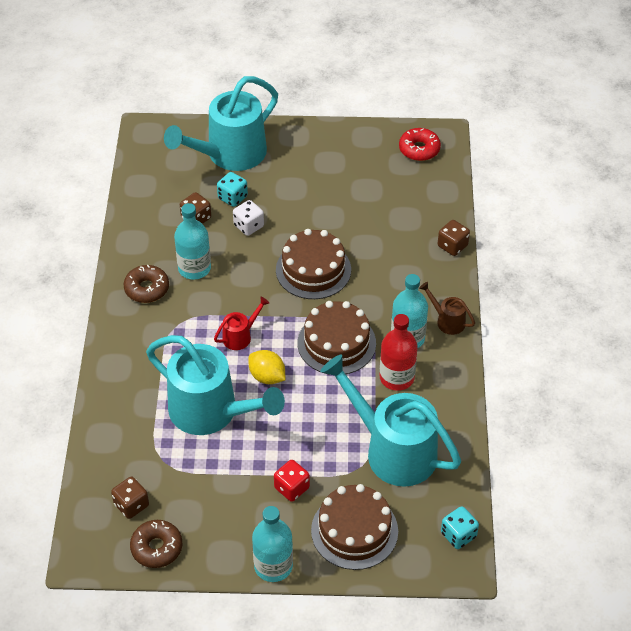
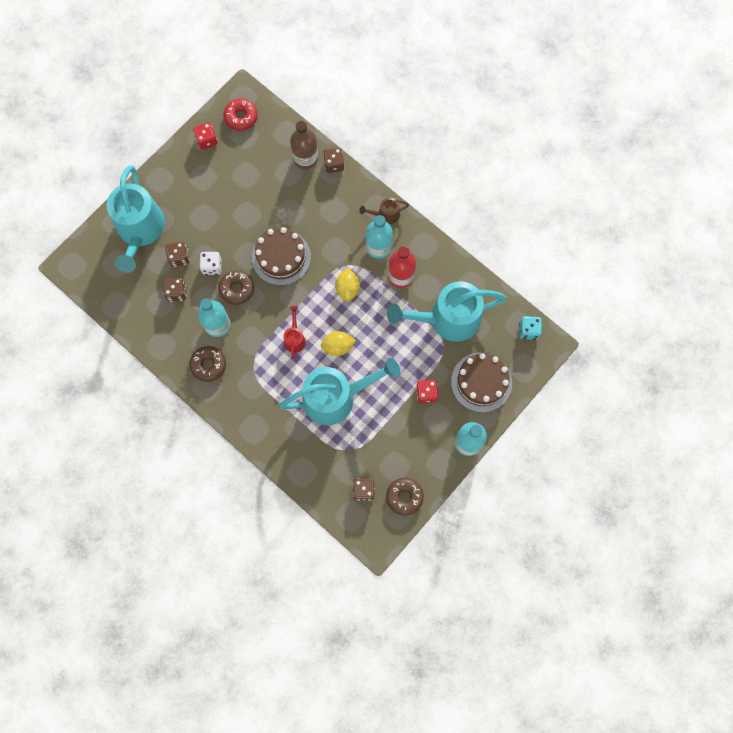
camera: 50 degrees left, 25 degrees up
(232, 197) = (179, 257): turquoise dice -> brown dice
(245, 259) = (237, 289): none -> brown donut
(336, 343) = (347, 288): brown cake -> yellow lemon
(368, 141) = (207, 140): none -> red dice
(434, 221) = (305, 158): none -> brown bottle

